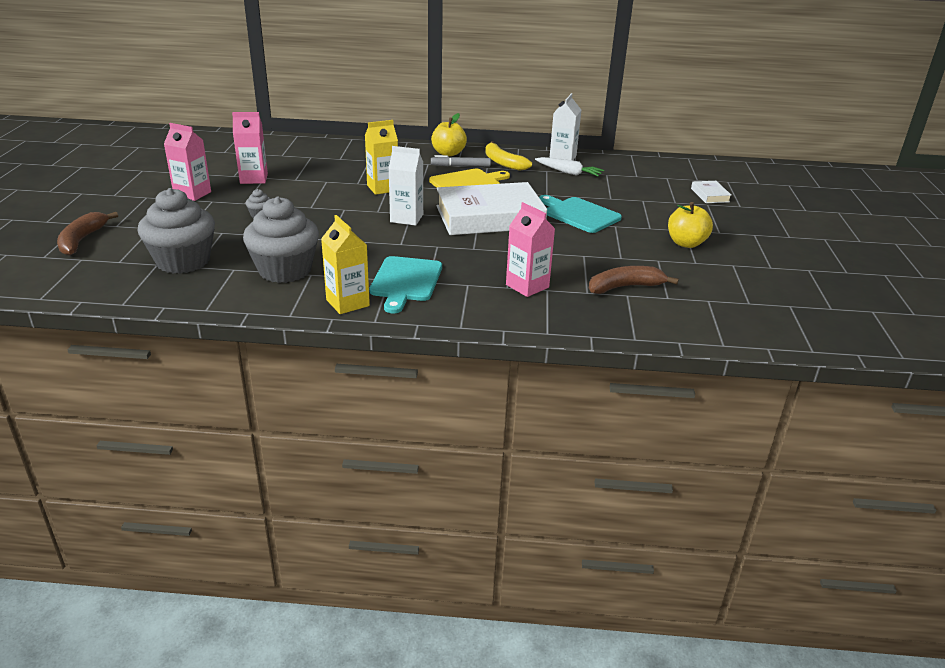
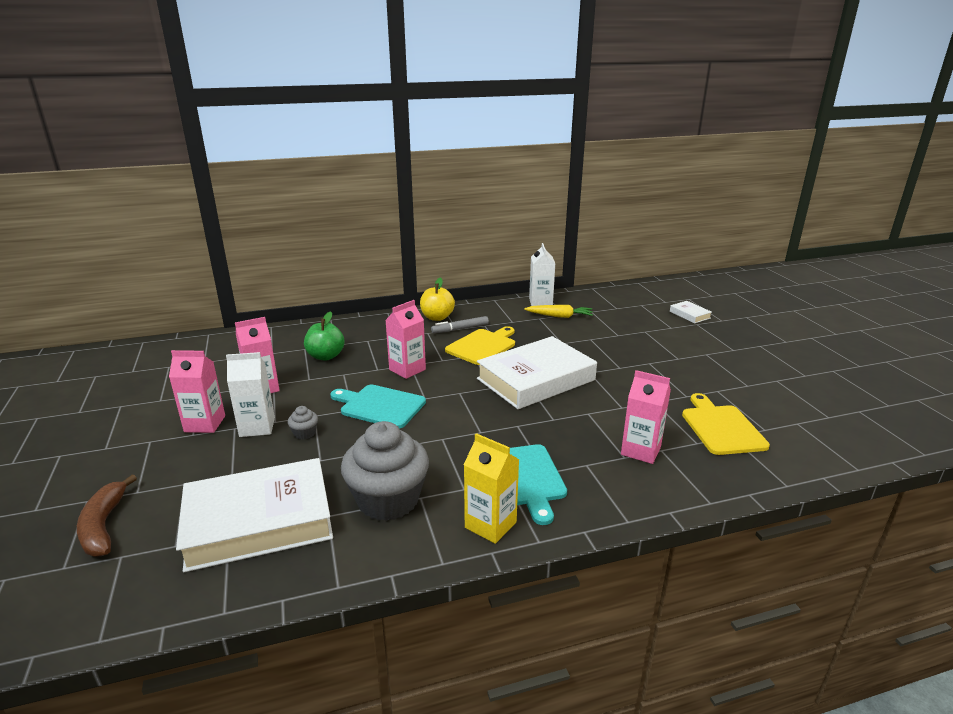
camera: 20 degrees left, 5 degrees down
(183, 261) = (259, 521): grey cupcake -> white book
(323, 165) = (325, 356): none -> green apple
(382, 188) = (407, 369): yellow carton -> pink carton
(406, 218) = (460, 399): white carton -> white carton (257, 427)
(503, 163) = (495, 317): yellow banana -> none
(568, 173) = (559, 316): white carrot -> yellow carrot
(579, 214) = (609, 358): turquoise cutting board -> turquoise cutting board (380, 406)
(625, 287) = (721, 427): brown banana -> yellow cutting board
(686, 243) = (720, 367): yellow apple -> none

